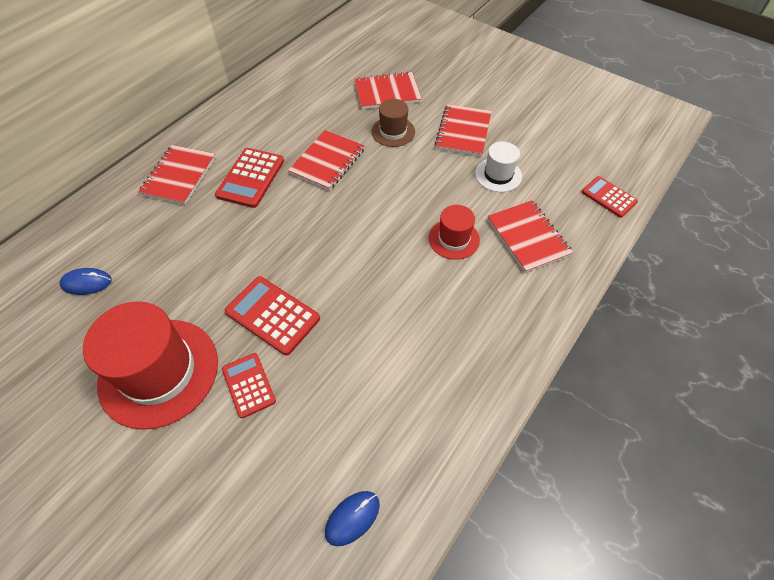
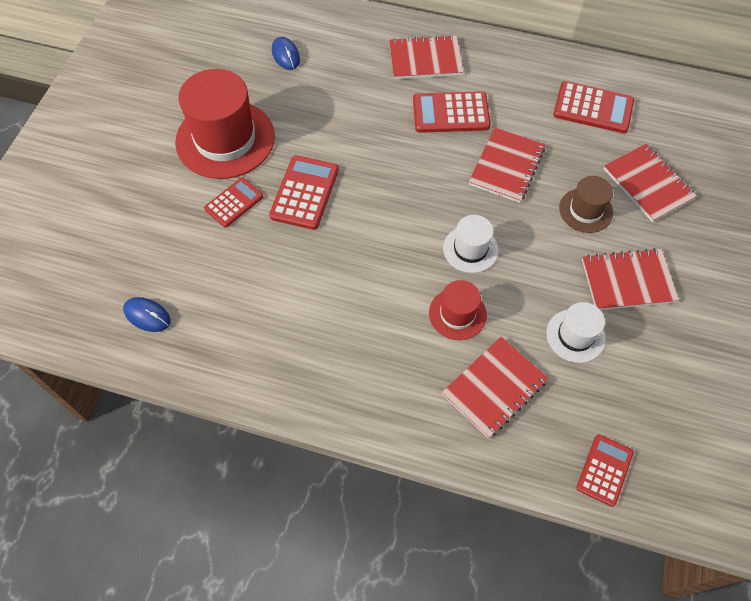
camera: 70 degrees right, 5 degrees up
(303, 95) = (593, 108): none -> red calculator
(327, 161) = (506, 166): red notebook -> red notebook turned 75 degrees counterclockwise
(396, 210) = (470, 249): none -> white hat

